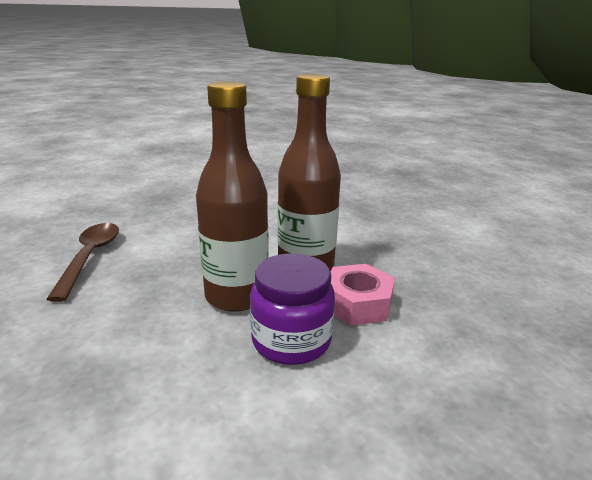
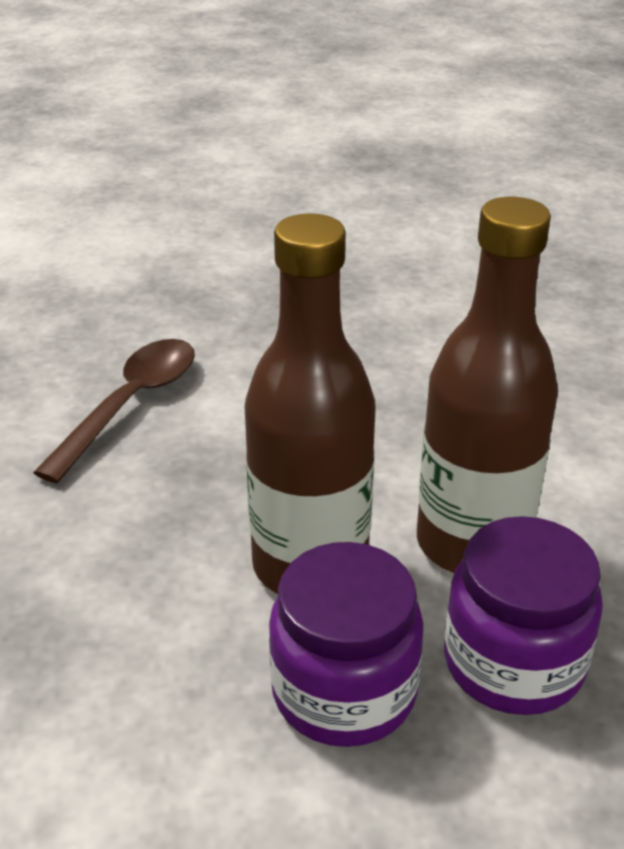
camera: 30 degrees right, 10 degrees up
(357, 303) = (513, 662): pink nut -> purple jar

